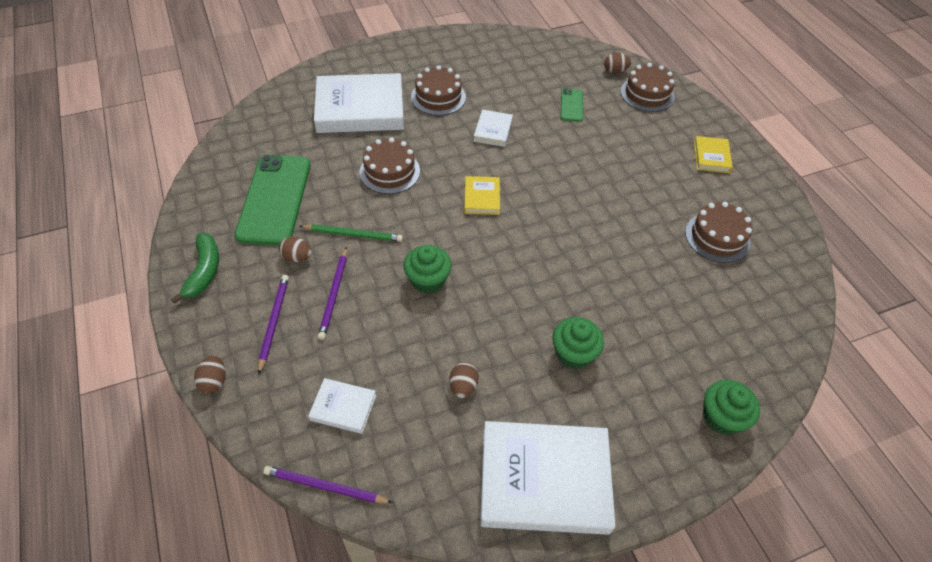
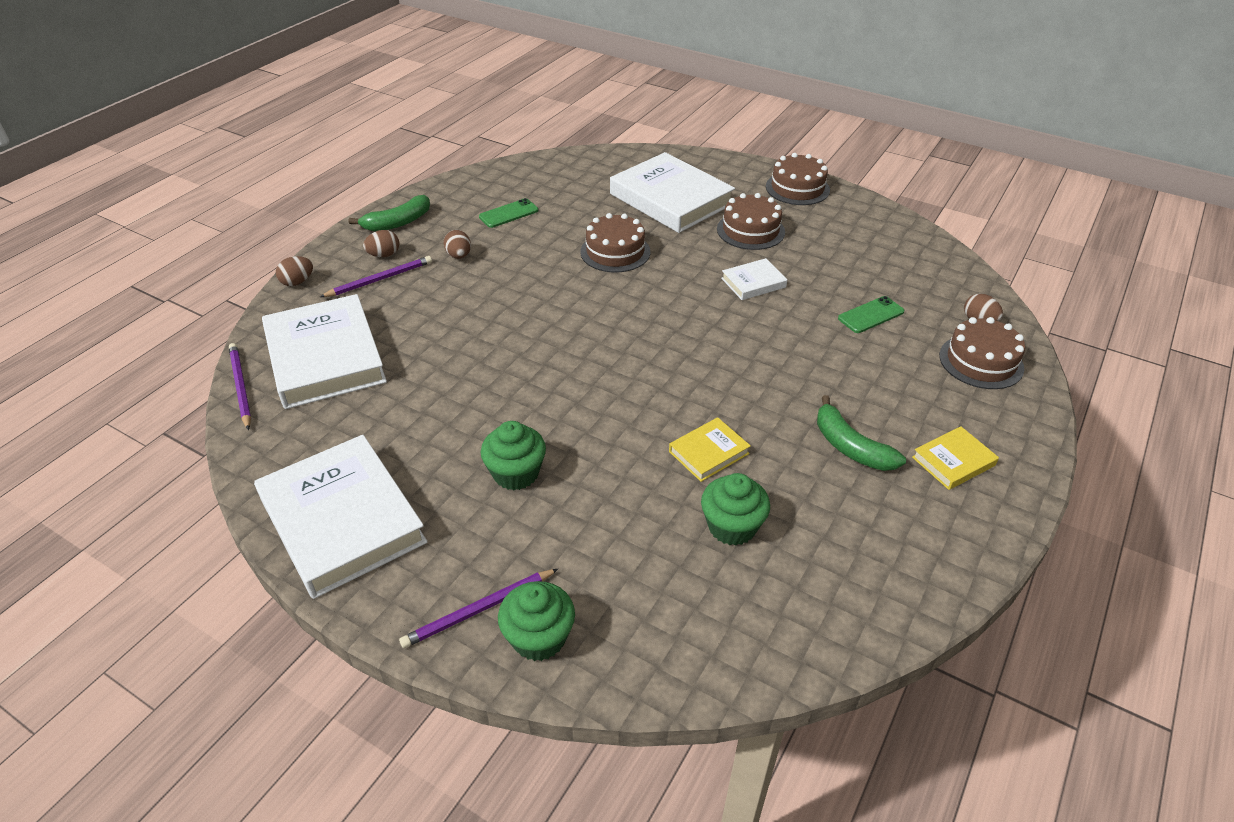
camera: 55 degrees right, 10 degrees down
(274, 199) = (508, 214): green phone -> green phone, size x0.47
(334, 294) = (439, 294): purple pencil -> purple pencil (479, 610)
(343, 407) = (325, 357): white book -> white book, size x2.16
(353, 234) = (516, 270): green pencil -> none
(428, 280) = (509, 336): green cupcake -> green cupcake (732, 526)
(463, 386) = (407, 416): brown egg -> brown egg (384, 255)
(482, 198) = (651, 319): yellow book -> yellow book (709, 452)
(671, 187) = (850, 447): none -> green banana
(717, 237) = (819, 522): brown cake -> brown cake (797, 188)

